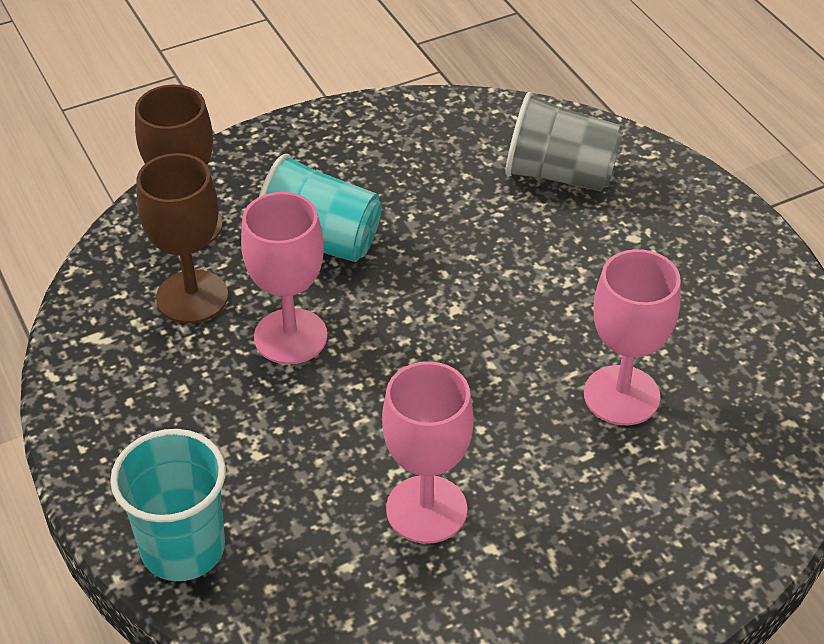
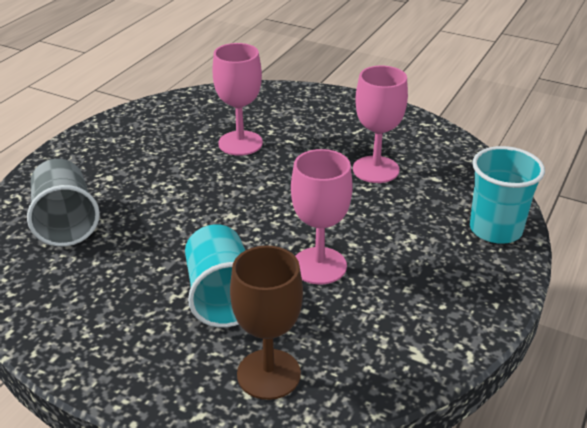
camera: 125 degrees left, 10 degrees down
(192, 297) = (333, 328): brown goblet -> none

